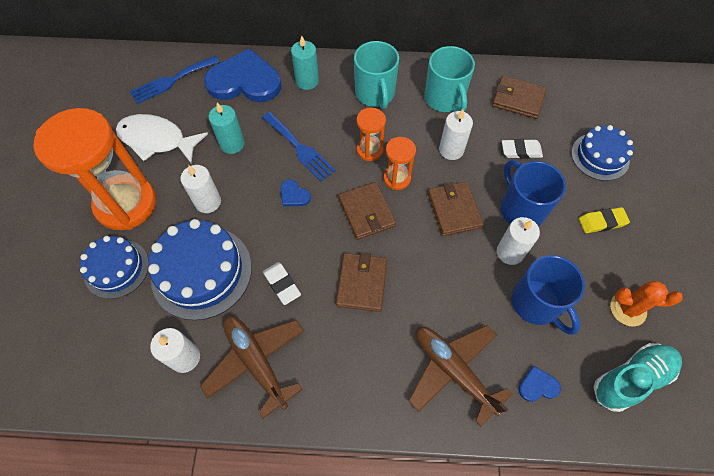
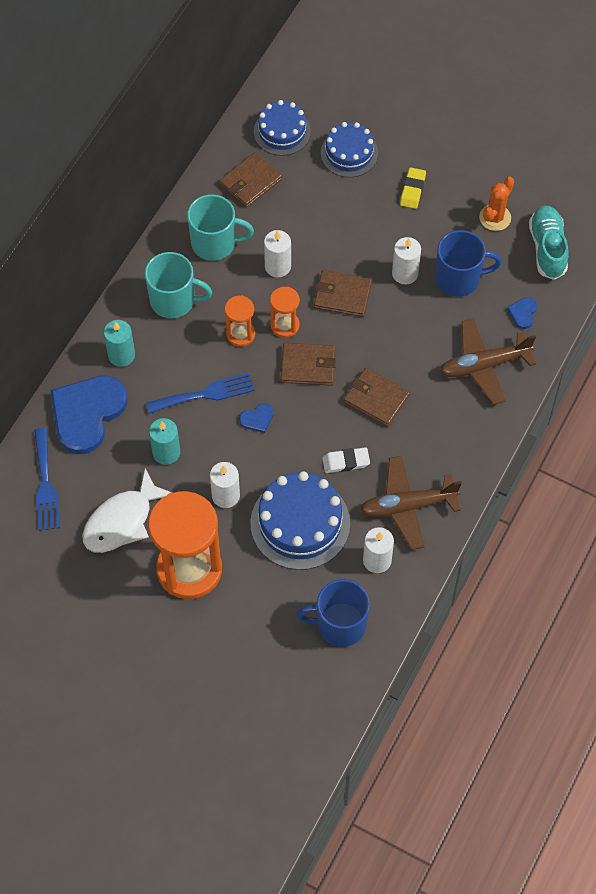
camera: 65 degrees left, 0 degrees up
(116, 268) = (260, 594): blue cake -> blue cake (282, 131)
(521, 151) = (310, 211): white eraser -> none
(521, 209) = (369, 243): blue mug -> blue mug (339, 624)

